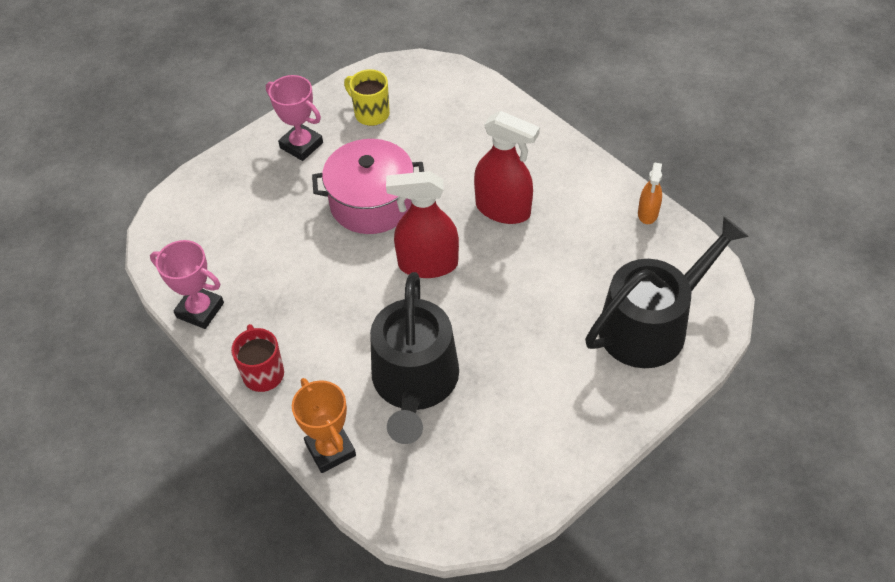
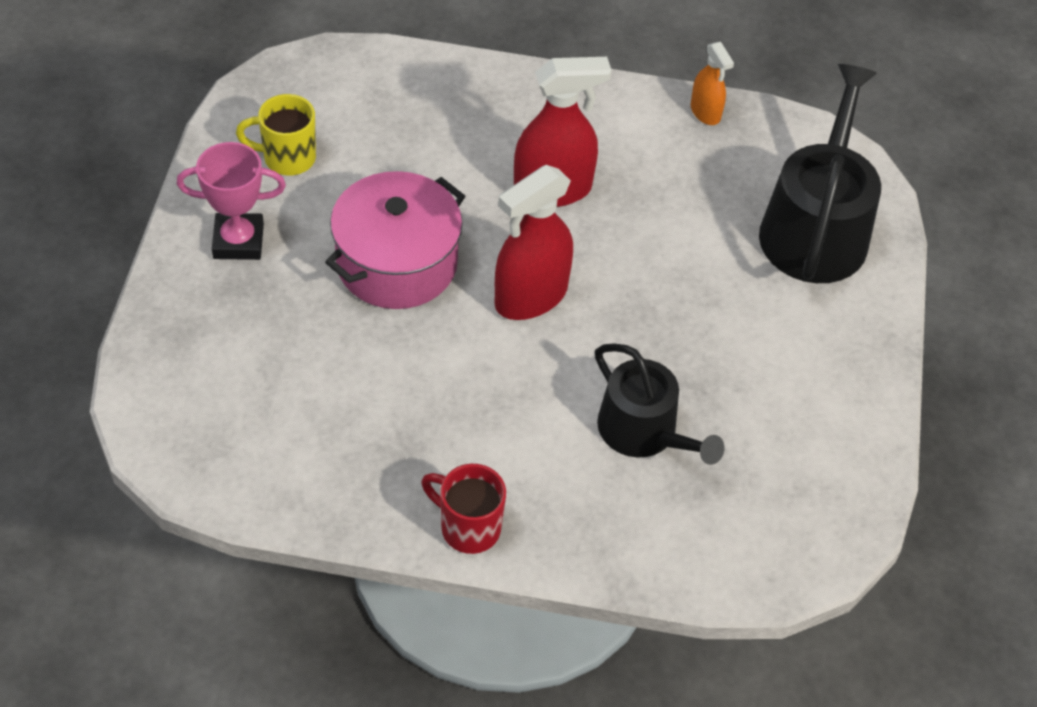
camera: 45 degrees left, 0 degrees up
(200, 310) = (317, 506): pink trophy -> none
(330, 449) = (627, 558): orange trophy -> none
(414, 383) = (644, 432): black watering can -> black watering can, size x0.66

